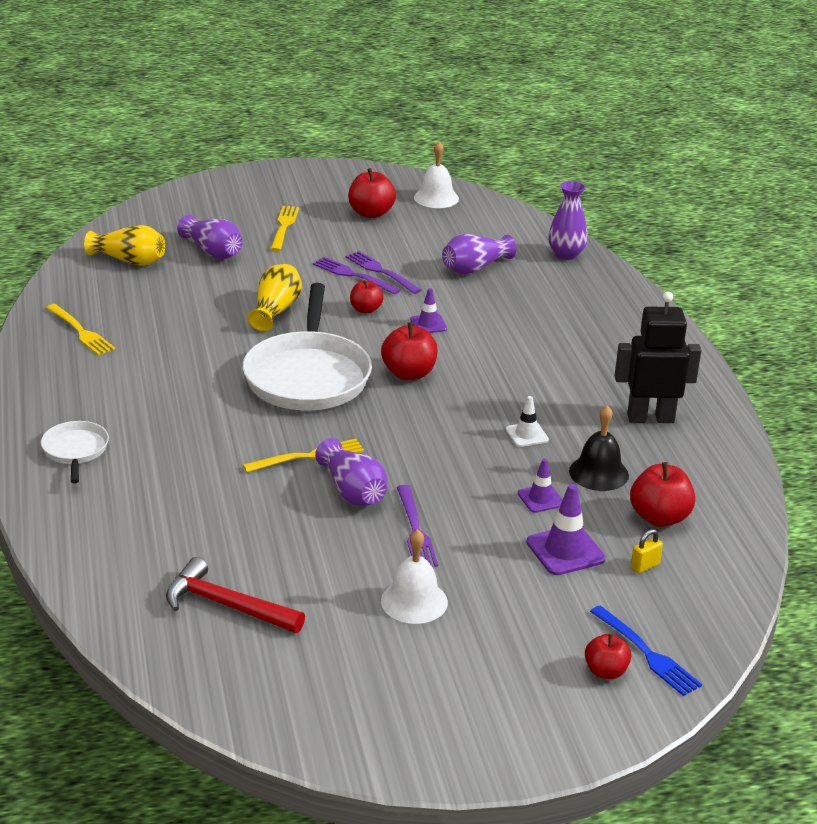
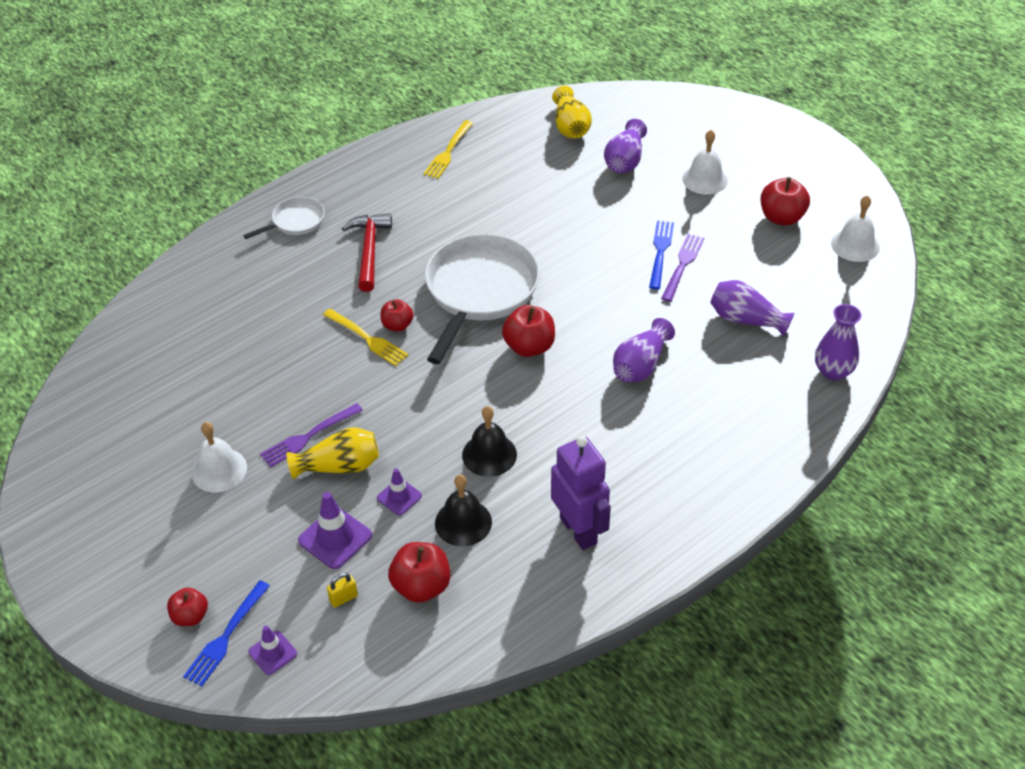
camera: 65 degrees right, 15 degrees up
(227, 605) = (162, 373): red hammer -> red hammer (369, 251)
(275, 310) = (563, 233): yellow vase -> yellow vase (339, 466)
(284, 227) = (705, 179): yellow fork -> white bell
(308, 376) = (479, 291): white pan -> white pan turned 135 degrees clockwise
(352, 491) = (337, 381): purple vase -> purple vase (641, 365)
(353, 275) = (660, 252): purple fork -> blue fork
(366, 309) = (610, 282): red apple -> red apple (397, 325)
(428, 324) = (619, 328): purple traffic cone -> purple traffic cone (273, 653)
(526, 435) = (489, 454): white traffic cone -> black bell
(645, 566) = (343, 598): yellow padlock -> yellow padlock turned 60 degrees counterclockwise
(650, 418) = (579, 530): black robot -> purple robot

